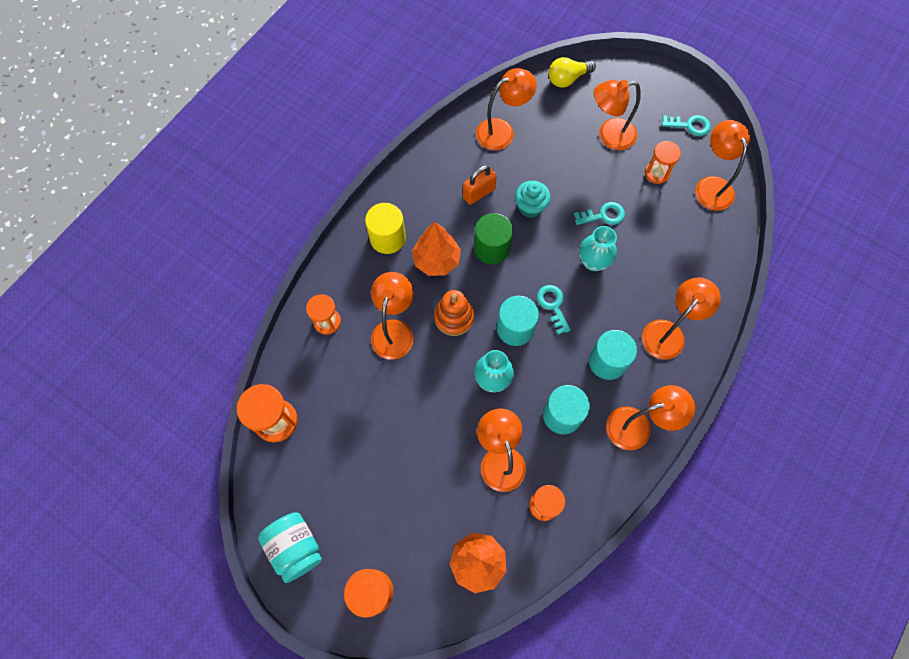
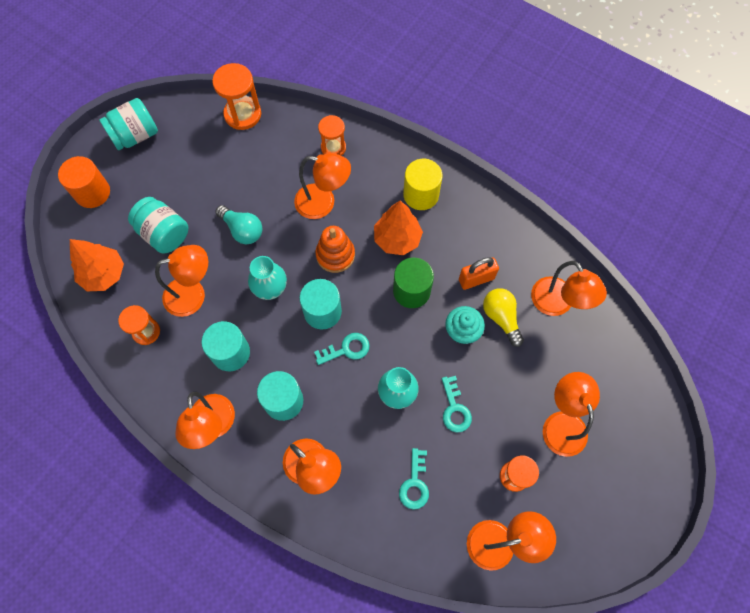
camera: 90 degrees right, 0 degrees up
(424, 412) = (242, 230): none -> turquoise light bulb
(427, 498) = (164, 233): none -> turquoise jar
(479, 193) = (476, 279): orange padlock -> orange padlock turned 75 degrees counterclockwise
(567, 79) = (637, 379): yellow light bulb -> yellow light bulb (501, 317)
(689, 125) = (586, 524): turquoise key -> turquoise key (415, 483)

